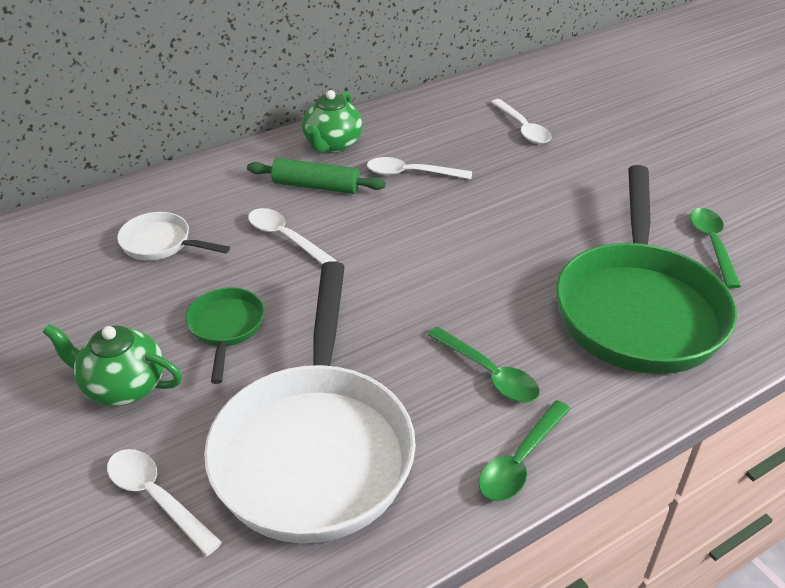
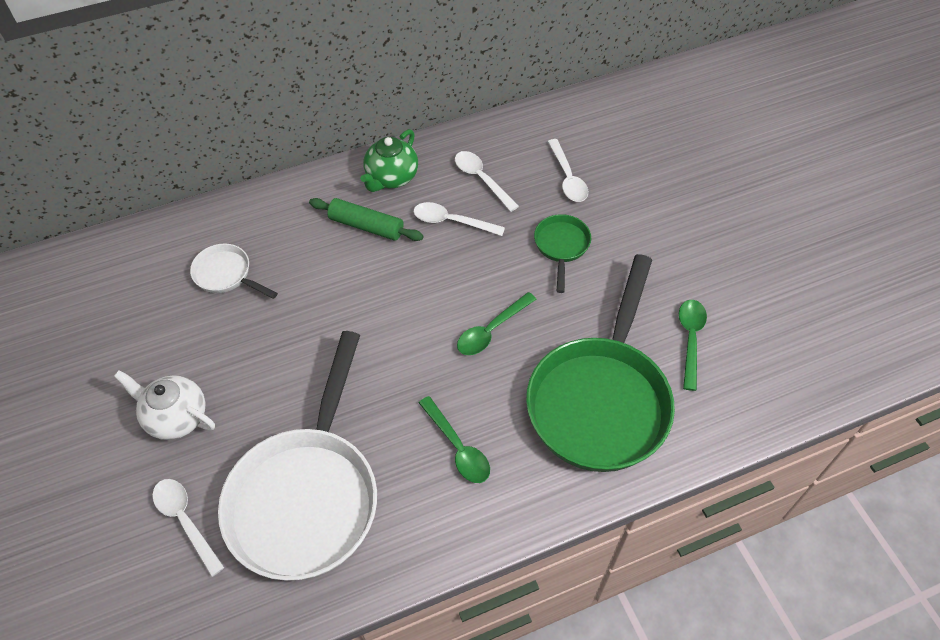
camera: 10 degrees right, 15 degrees up
(123, 386) = (176, 417): green teapot -> white teapot
(226, 328) = (262, 372): green pan -> green pan (561, 247)
(285, 237) = (328, 282): white spoon -> white spoon (481, 179)
(520, 461) = (457, 533): green spoon -> green spoon (491, 330)

